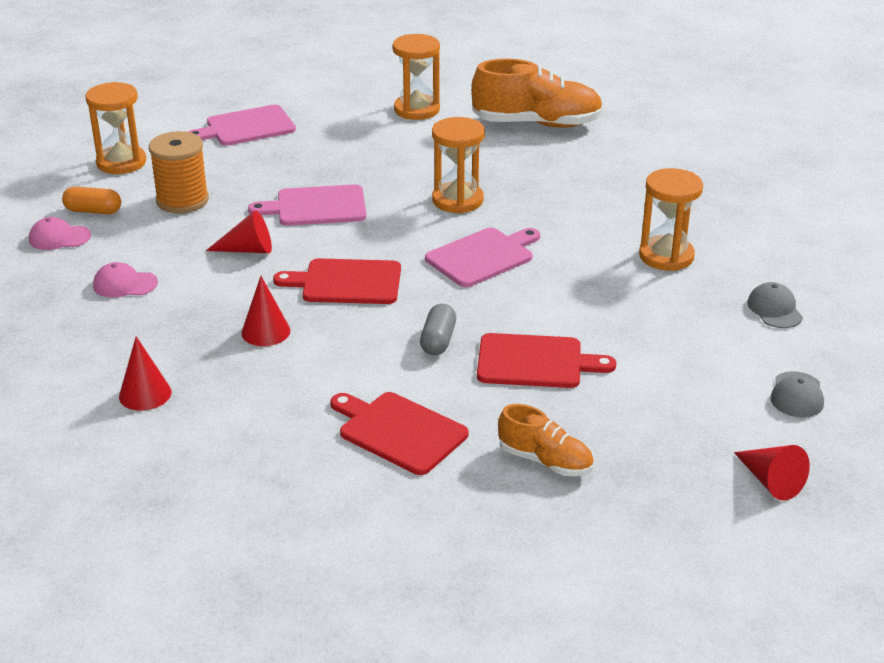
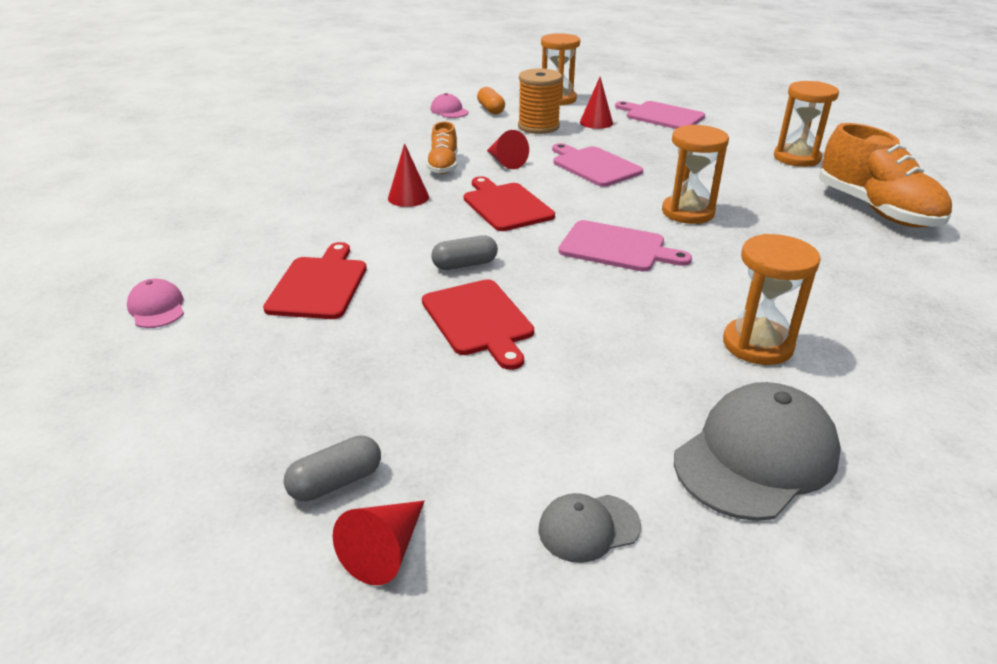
camera: 60 degrees right, 0 degrees up
(125, 284) = (418, 141): pink cap -> pink cap (157, 308)
(145, 394) = (298, 183): red cone -> red cone (596, 122)
(545, 461) = (323, 370): orange shoe -> orange shoe (443, 166)
(690, 487) = (336, 482): none -> grey capsule
(774, 309) = (756, 456): grey cap -> grey cap, size x1.95

